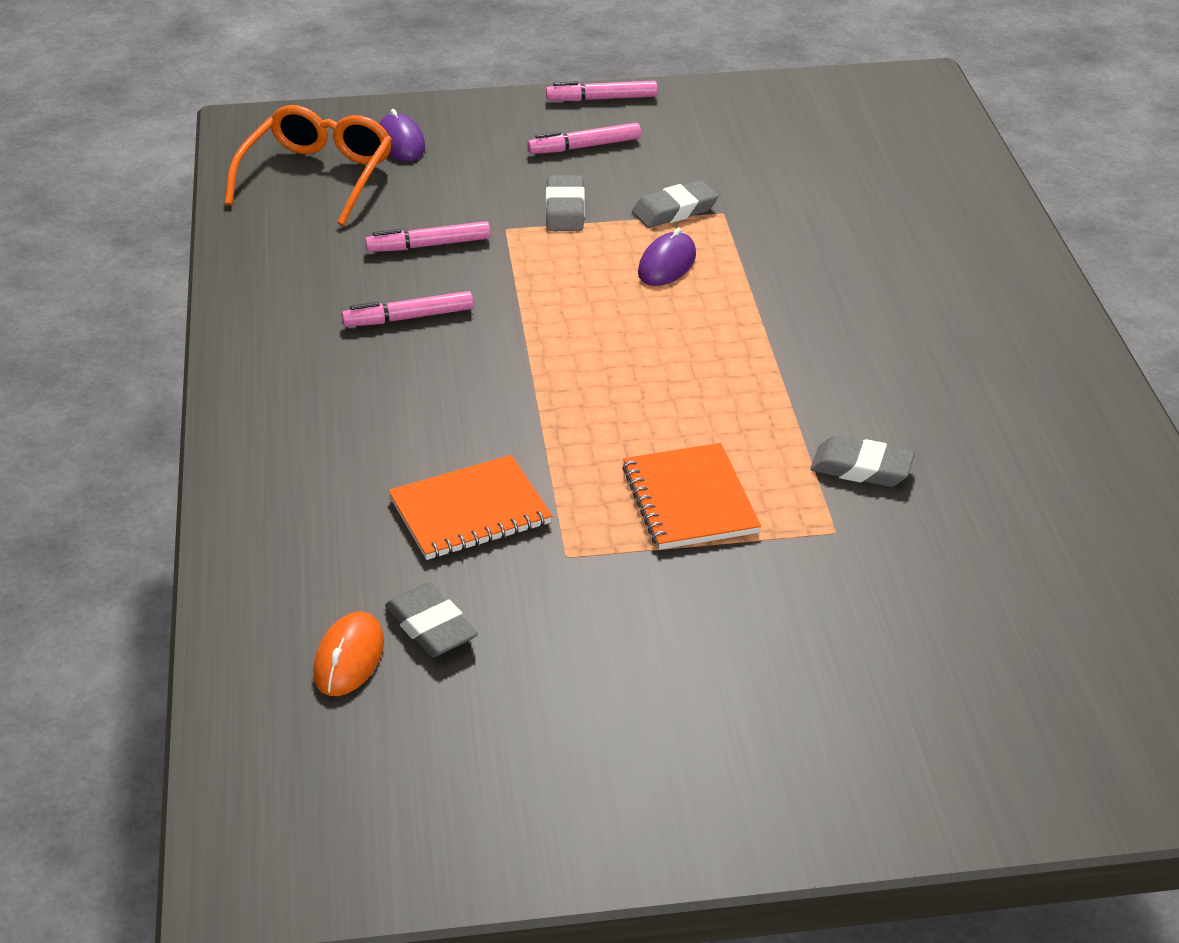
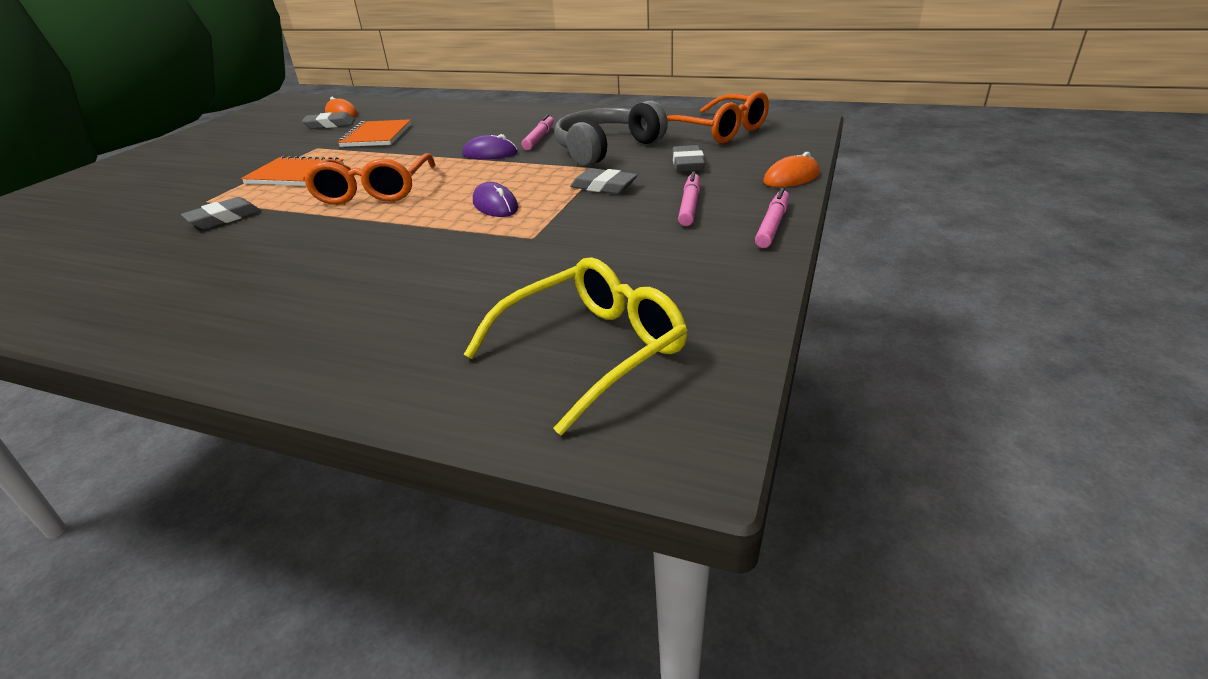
camera: 120 degrees right, 5 degrees down
(400, 143) = (747, 153): purple mouse -> purple mouse (490, 154)
(429, 245) = (606, 148): pink marker -> grey headphones
(471, 106) = (791, 178): none -> orange mouse
(674, 210) = (558, 220): grey eraser -> grey eraser (687, 164)
(693, 380) = (373, 191): none -> orange glasses
(866, 131) = (593, 350): none -> yellow glasses

